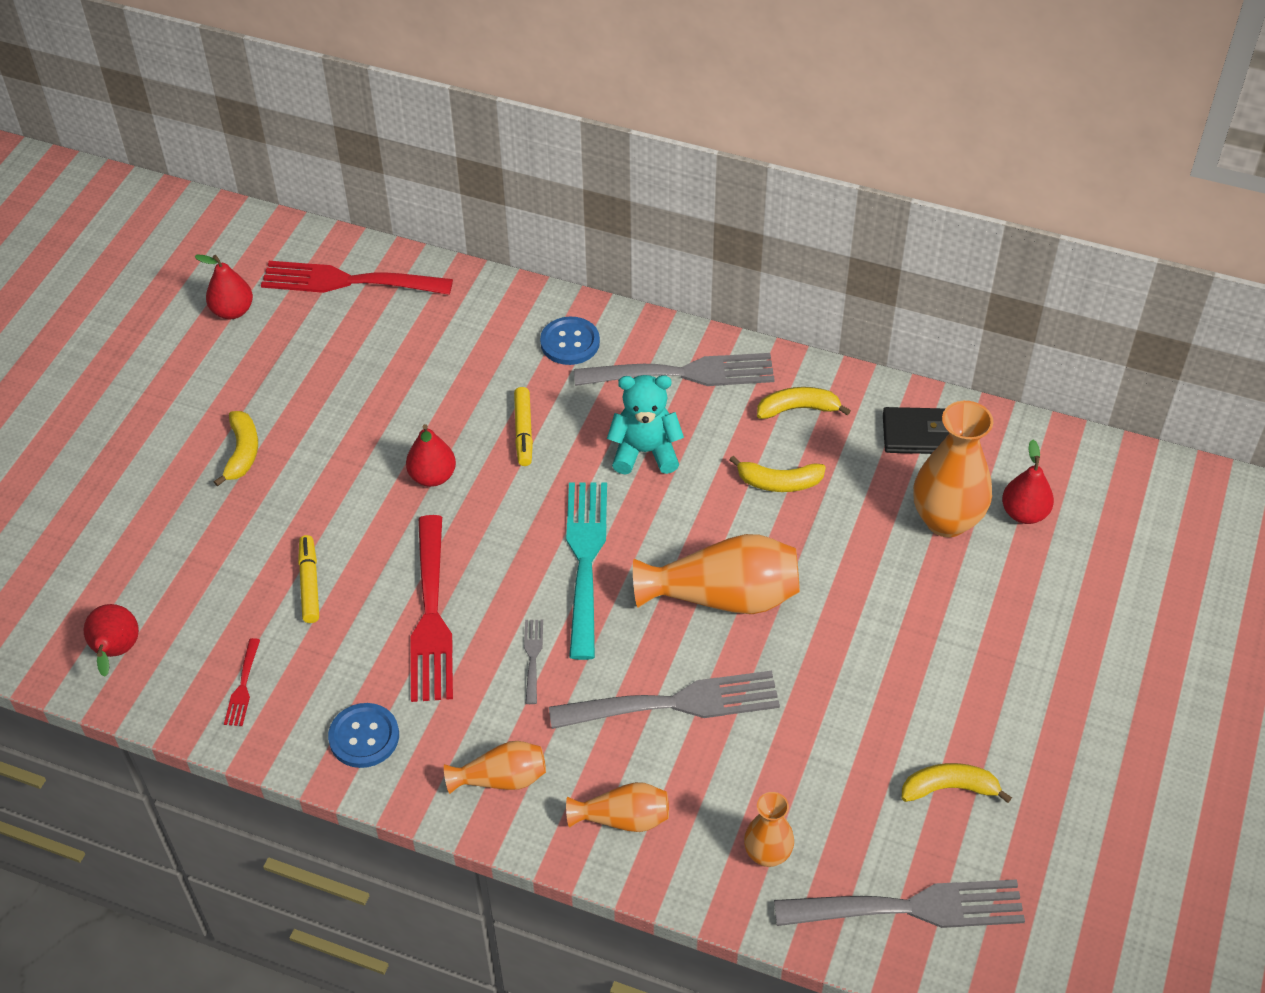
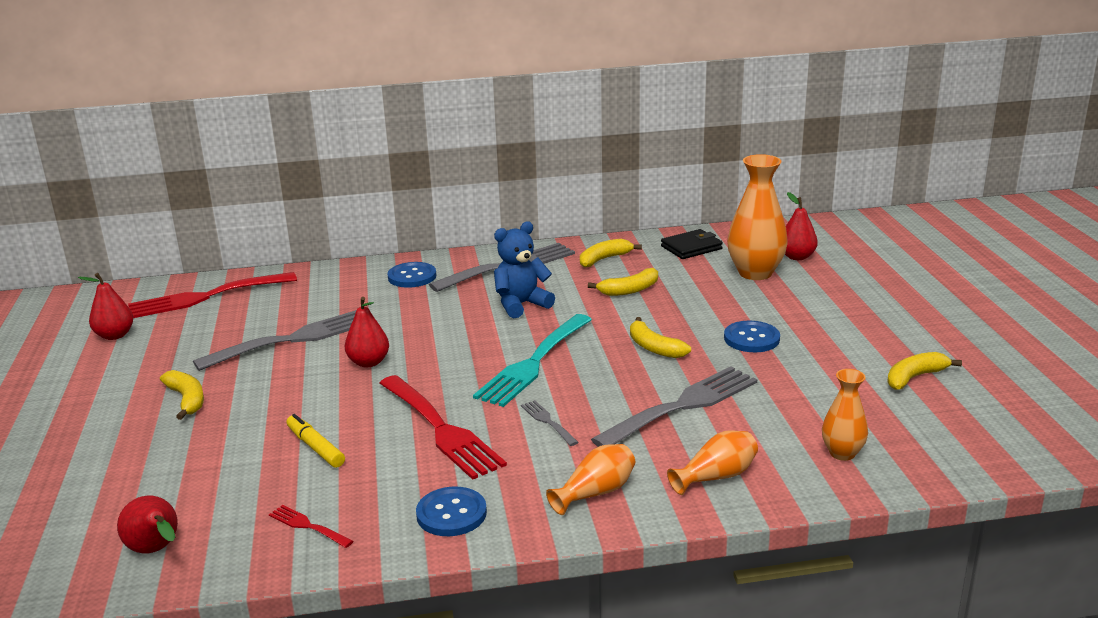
camera: 30 degrees left, 25 degrees down
(243, 687) = (307, 526): red fork -> red fork turned 150 degrees clockwise
(523, 431) = (419, 322): yellow marker -> none
(585, 559) = (533, 363): turquoise fork -> turquoise fork turned 120 degrees counterclockwise
(645, 452) = (521, 305): turquoise teddy bear -> blue teddy bear
(723, 597) = (654, 347): orange vase -> yellow banana
(836, 635) = (751, 339): none -> blue button
(911, 907) = (970, 440): grey fork -> grey fork (293, 339)

